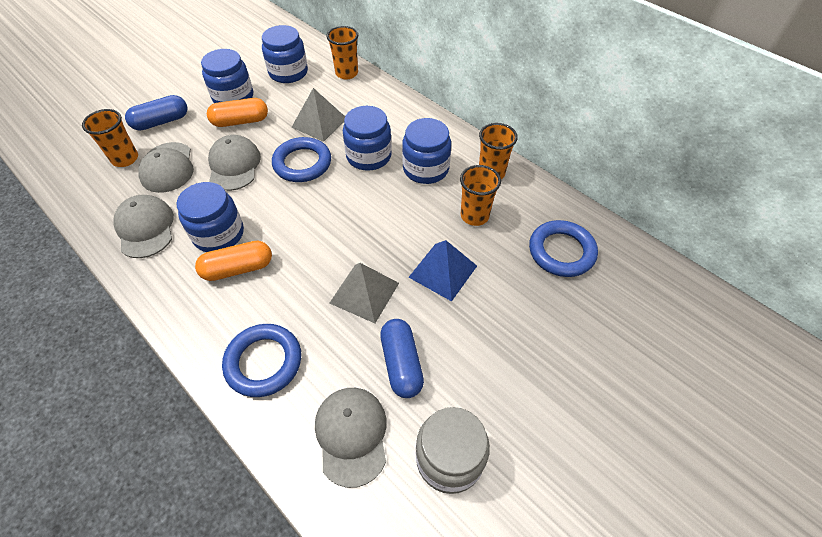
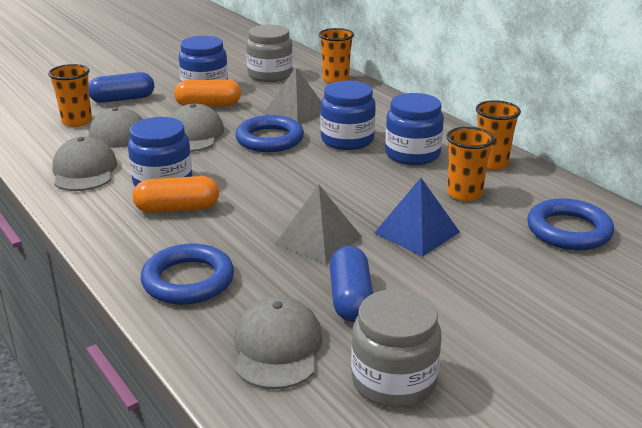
camera: 10 degrees right, 25 degrees down
(288, 72) = (270, 75): blue jar -> grey jar

